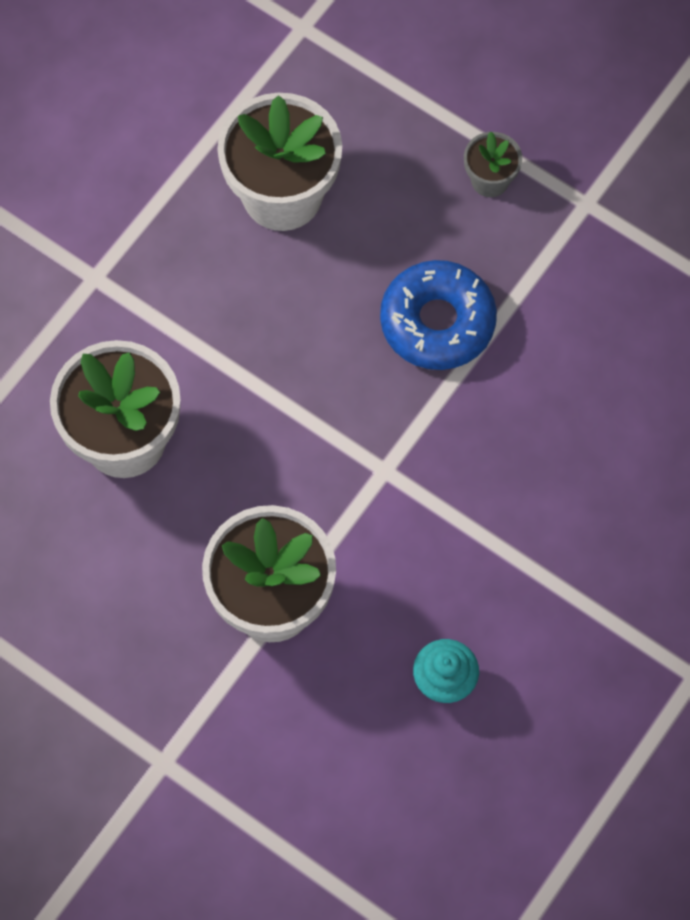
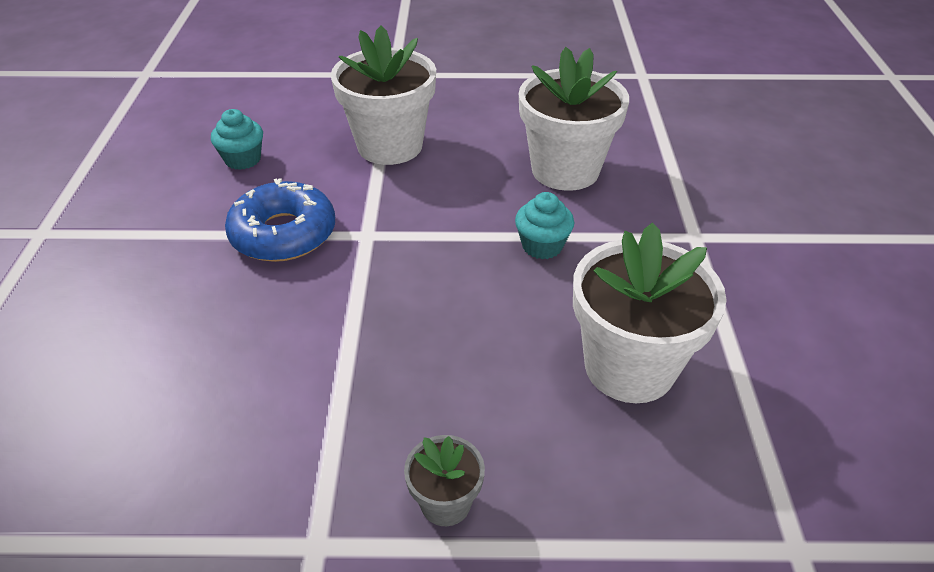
camera: 145 degrees right, 25 degrees down
(239, 353) = (542, 246): none -> turquoise cupcake
(437, 322) = (400, 345): blue donut -> blue donut (283, 234)

